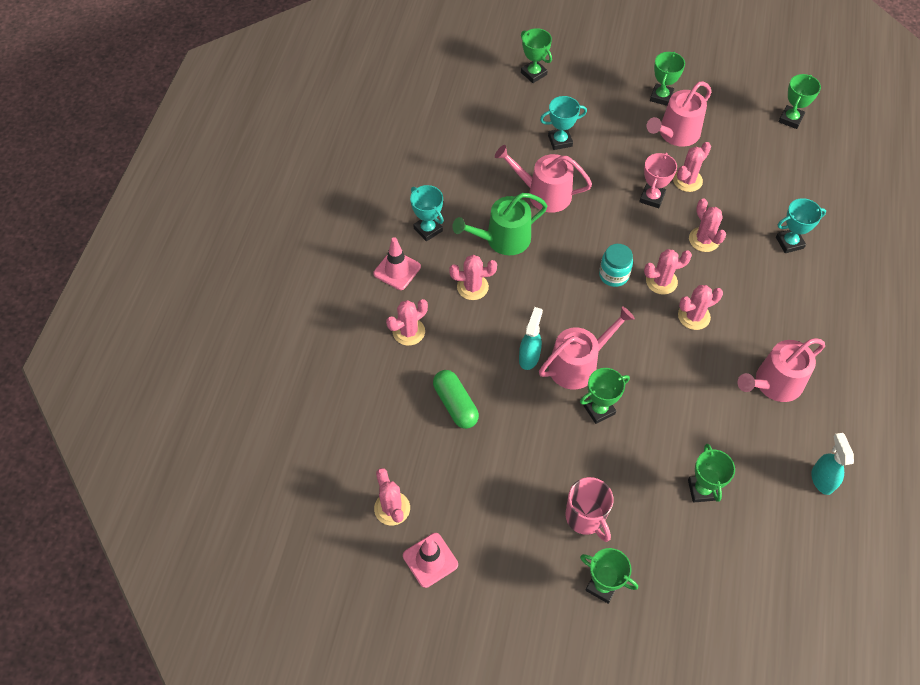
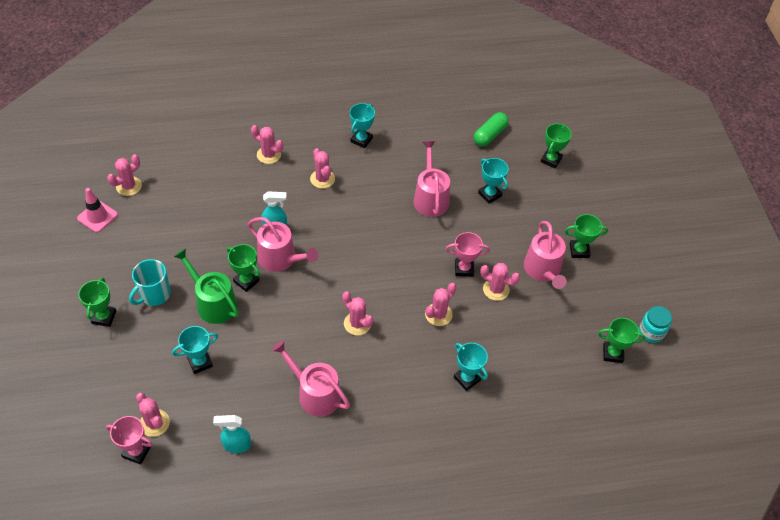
camera: 65 degrees right, 5 degrees down
(397, 270) = (317, 133): pink traffic cone -> none
(455, 404) = (219, 197): green capsule -> green capsule (490, 135)
(503, 239) = (374, 185): green watering can -> green watering can (213, 303)
(586, 517) = (154, 294): pink mug -> turquoise mug
(613, 275) = (373, 261): turquoise jar -> turquoise jar (651, 332)
(661, 281) = (381, 294): pink cactus -> pink cactus (154, 423)
(676, 134) = (543, 270): pink watering can -> pink watering can turned 120 degrees counterclockwise
(702, 490) = (200, 362): green trophy -> turquoise trophy
(808, 589) = (136, 452): none -> pink trophy
(822, 479) = (236, 445): turquoise spray bottle -> turquoise spray bottle turned 150 degrees counterclockwise

